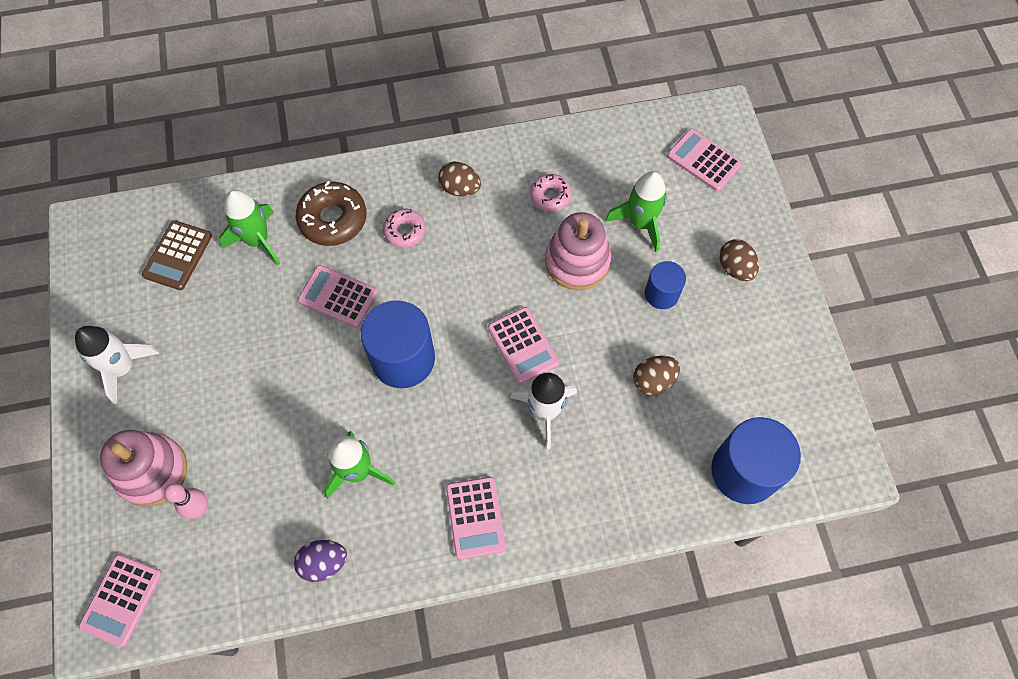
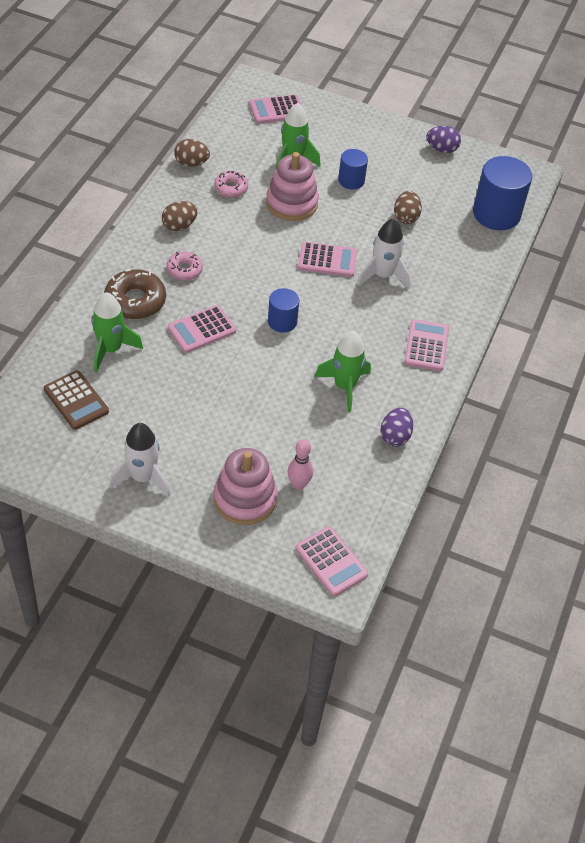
camera: 60 degrees left, 15 degrees down
(403, 359) = (282, 321): blue cylinder -> blue cylinder, size x0.56
(475, 517) = (426, 345): pink calculator -> pink calculator turned 105 degrees counterclockwise
(735, 268) = (364, 141): brown egg -> brown egg (191, 163)
(797, 351) = (441, 149): none -> purple egg

